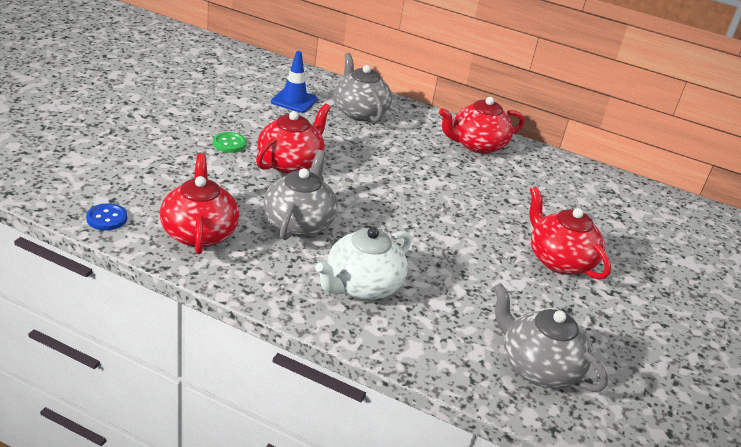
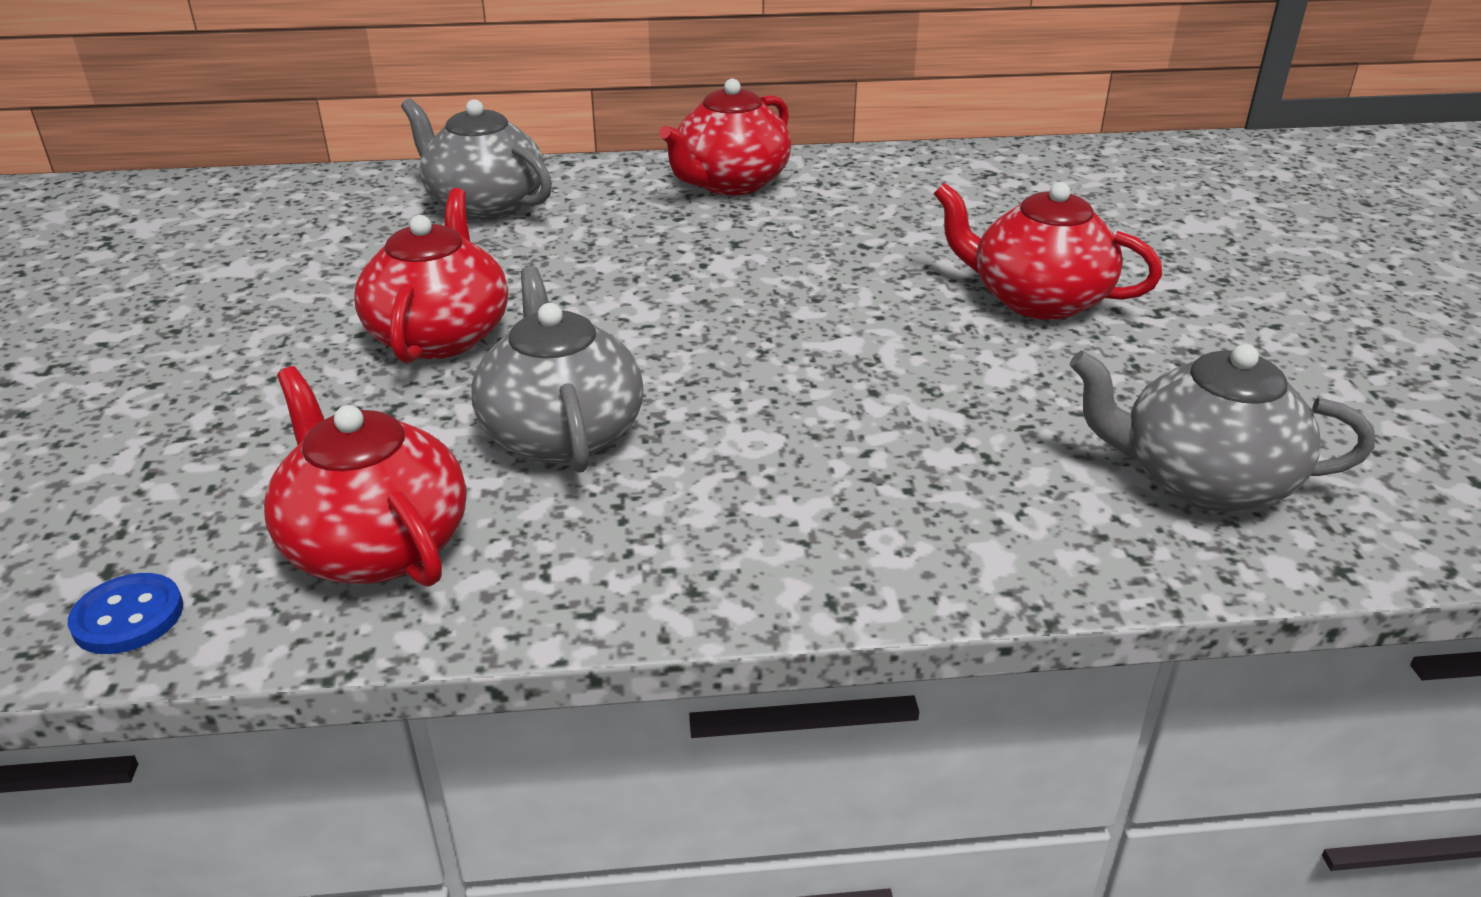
camera: 25 degrees left, 0 degrees up
(229, 144) = (284, 350): green button -> none
(294, 100) = (345, 229): blue traffic cone -> none
(362, 286) = (790, 491): white teapot -> none

